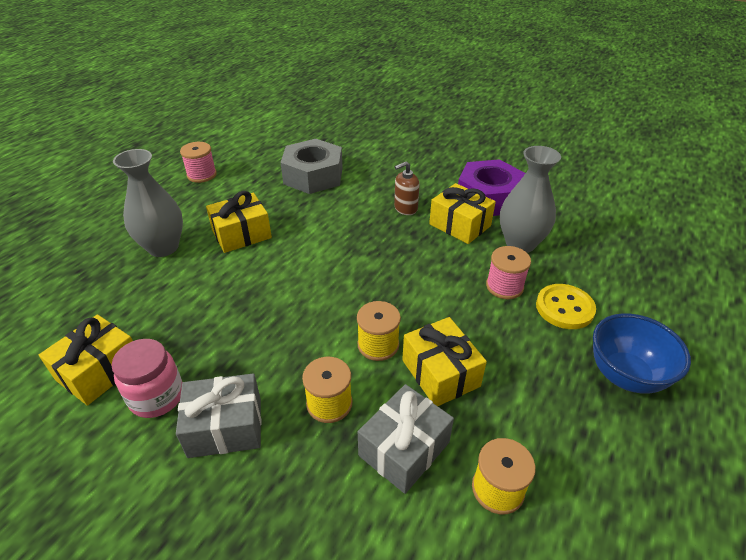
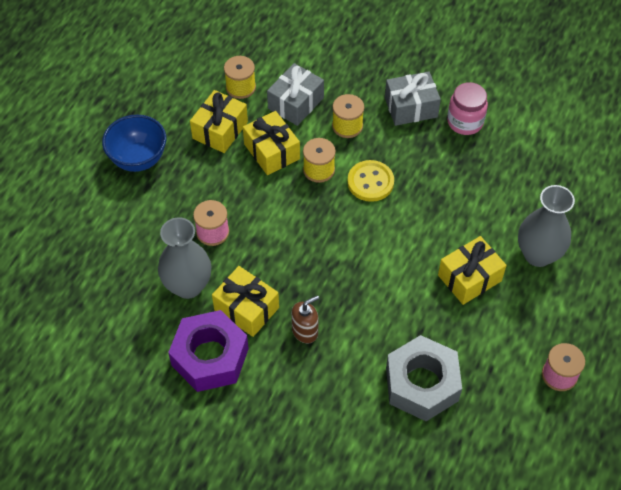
camera: 175 degrees right, 15 degrees up
(99, 371) = (515, 136): yellow gift -> yellow gift (220, 130)
(564, 308) = (166, 213): yellow button -> yellow button (370, 182)

